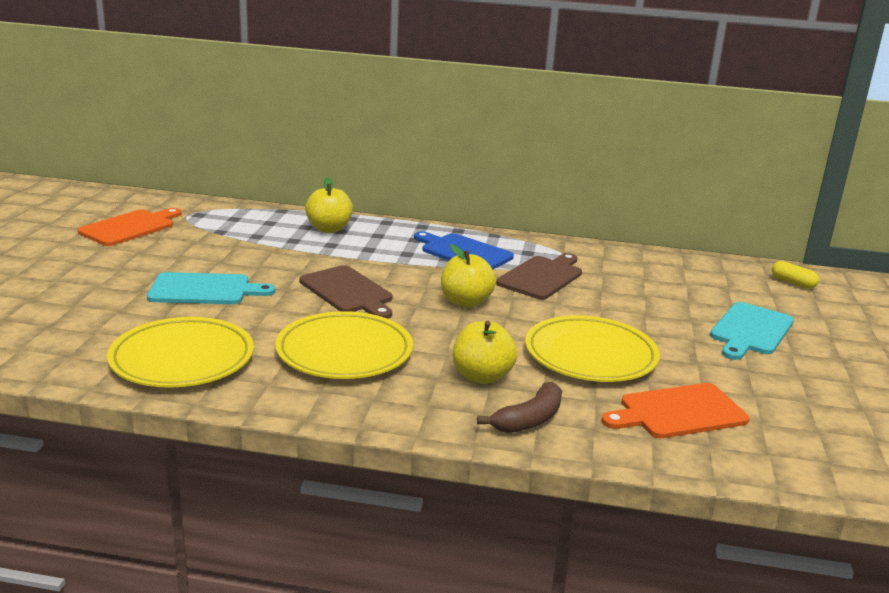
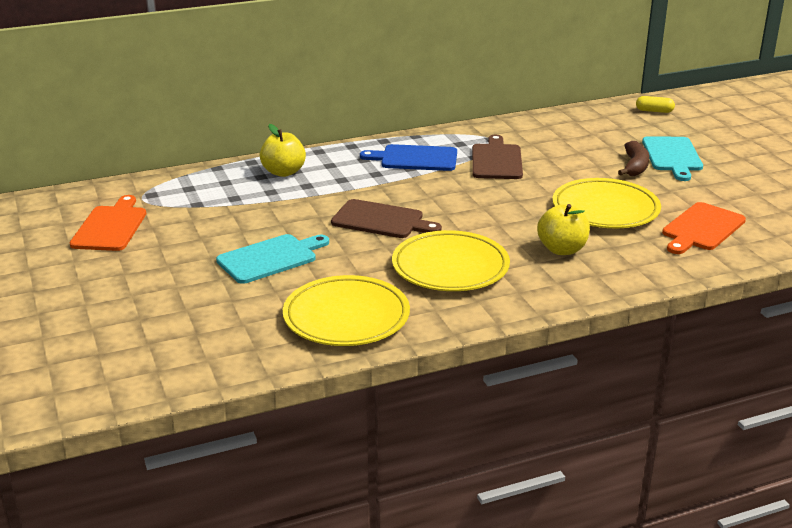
camera: 30 degrees left, 5 degrees up
(466, 302) = (474, 199): yellow apple -> none
(529, 420) = (629, 267): brown banana -> brown banana (635, 166)

